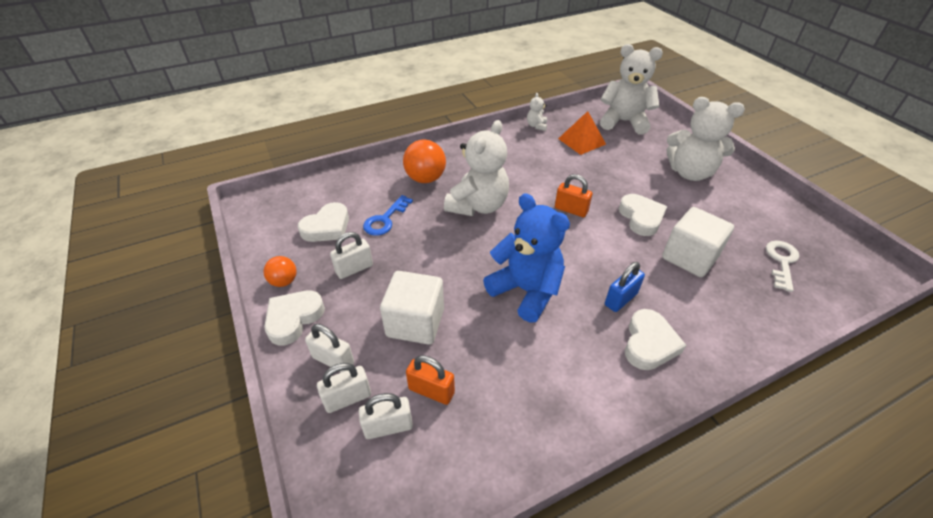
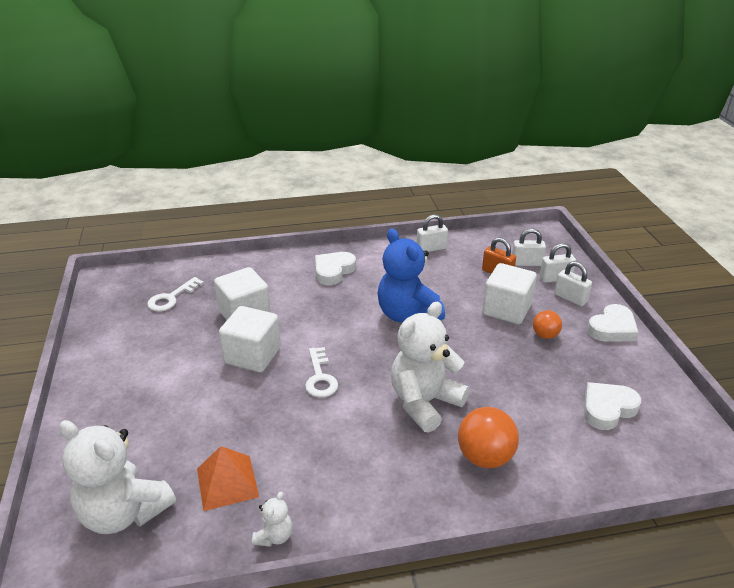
camera: 165 degrees left, 10 degrees down
(284, 281) = (634, 359): orange ball -> orange ball (545, 335)
(354, 269) = (566, 358): white padlock -> white padlock (431, 248)
(385, 219) = (538, 406): blue key -> none
(571, 210) = (320, 377): orange padlock -> white key
(620, 299) = (332, 297): blue padlock -> none
(641, 218) = (252, 355): white heart -> white cube
(690, 173) = (138, 397): white teddy bear -> none

